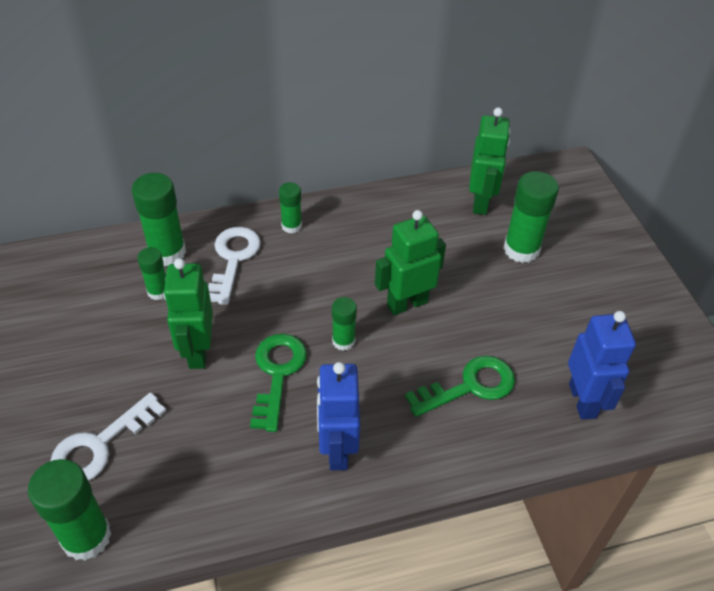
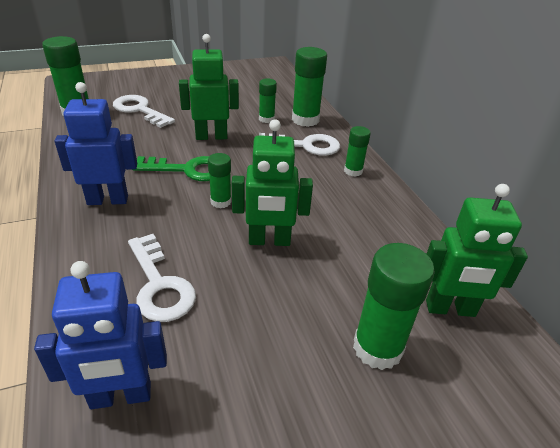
camera: 85 degrees right, 10 degrees down
(407, 303) = (269, 241): green robot -> green robot turned 120 degrees clockwise
(470, 386) = (159, 285): green key -> white key

